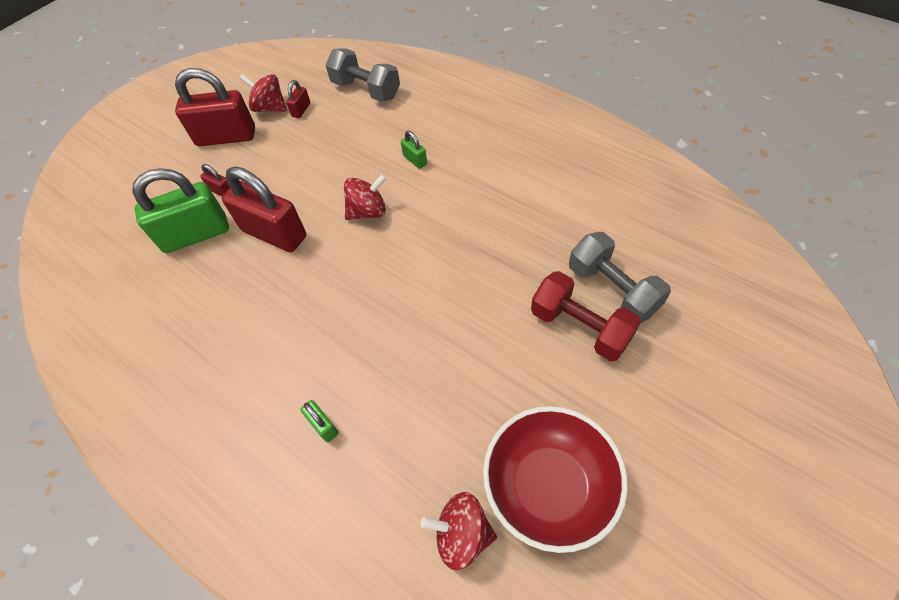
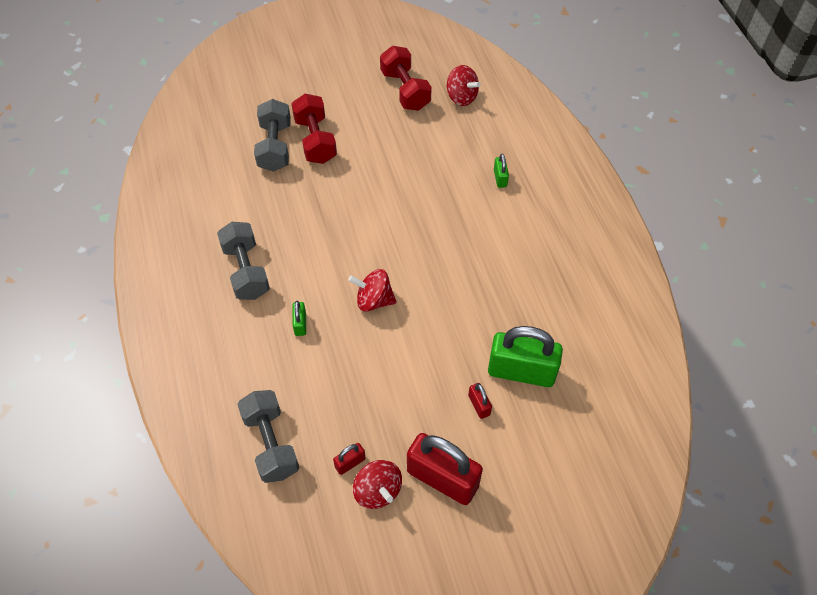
camera: 150 degrees left, 0 degrees up
(274, 234) = (457, 329): red padlock -> none
(501, 167) = (246, 271): none -> grey dumbbell
(549, 486) = (405, 90): red bowl -> red dumbbell

